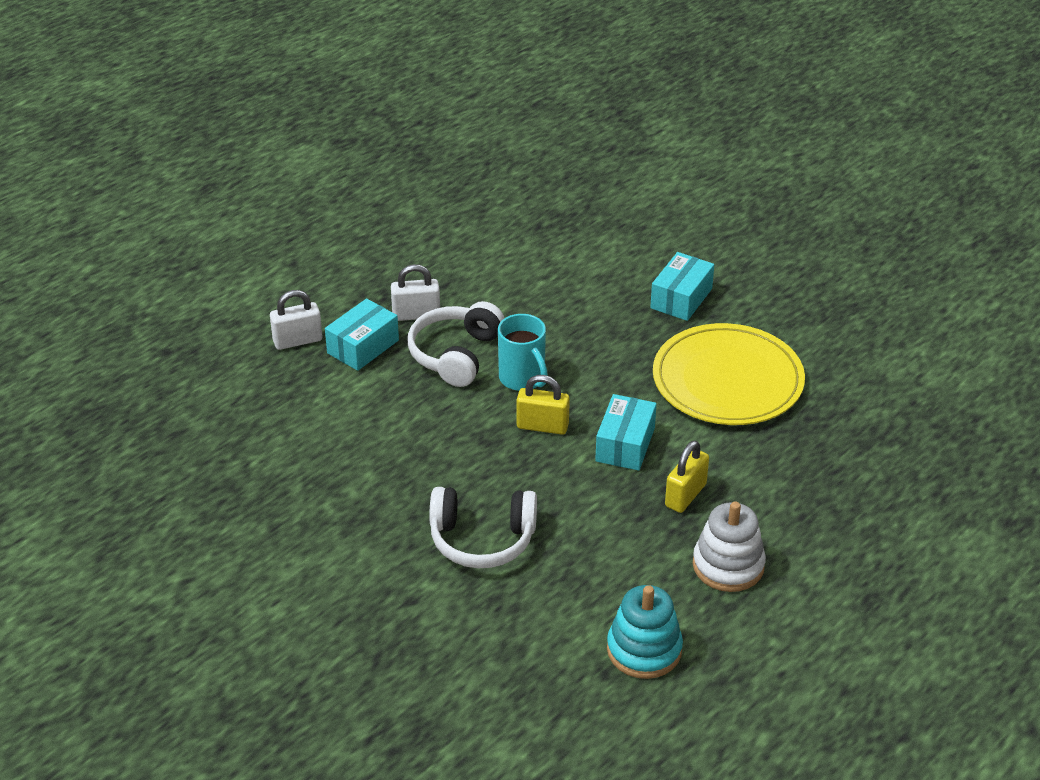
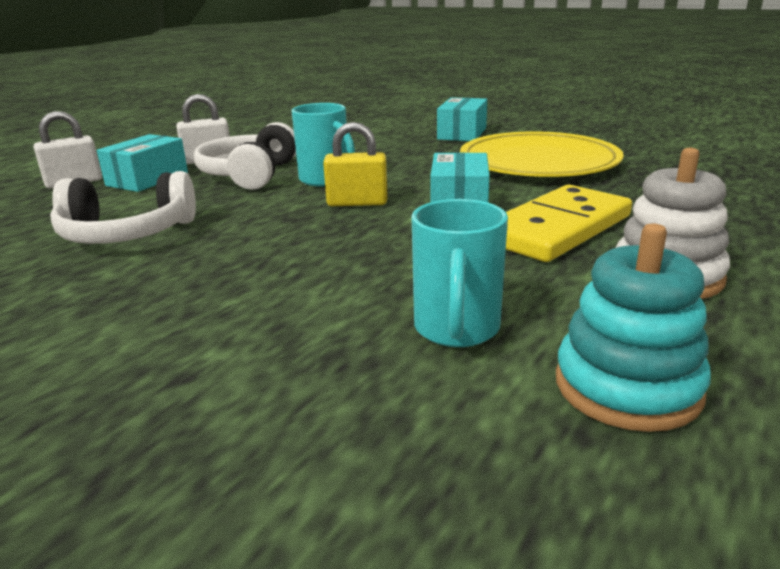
camera: 10 degrees left, 15 degrees down
(482, 539) = (300, 293): white headphones -> white headphones (127, 234)
(570, 591) = (456, 329): none -> turquoise mug
(685, 495) = (557, 229): yellow padlock -> yellow domino

